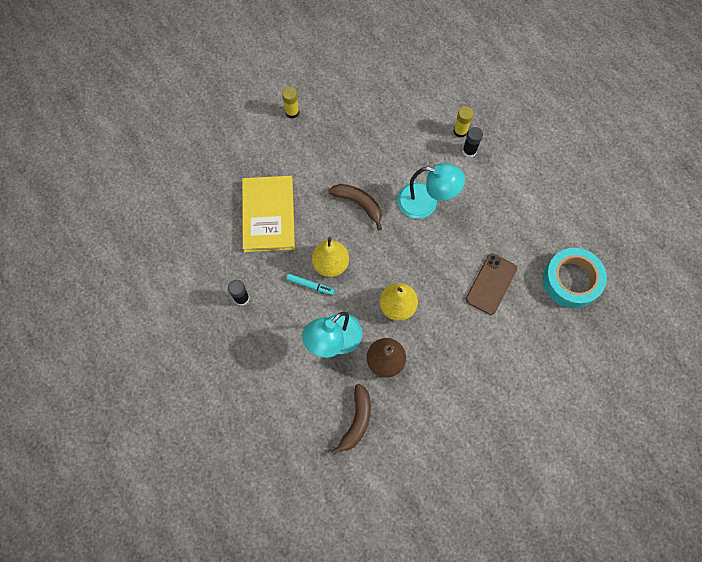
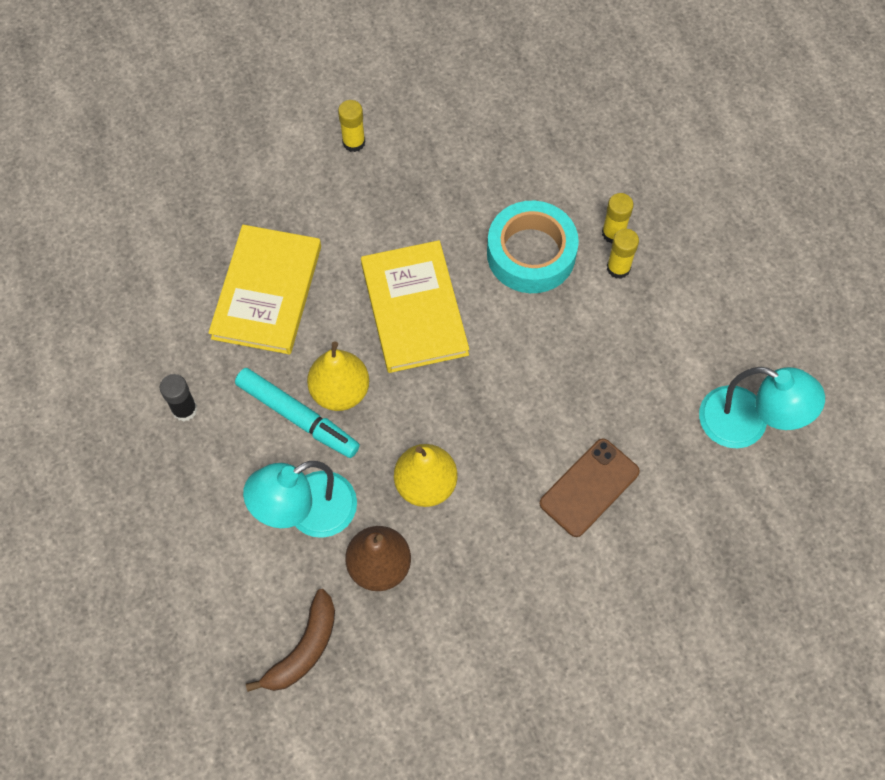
camera: 15 degrees right, 5 degrees down
(310, 285) = (298, 417): turquoise marker -> turquoise marker, size x1.76
(358, 204) = (414, 309): brown banana -> yellow book
(426, 202) = (522, 332): turquoise lamp -> turquoise lamp (747, 424)
(469, 151) = (618, 268): black glue stick -> yellow glue stick
(571, 280) = (724, 516): turquoise tape -> turquoise tape (531, 253)

